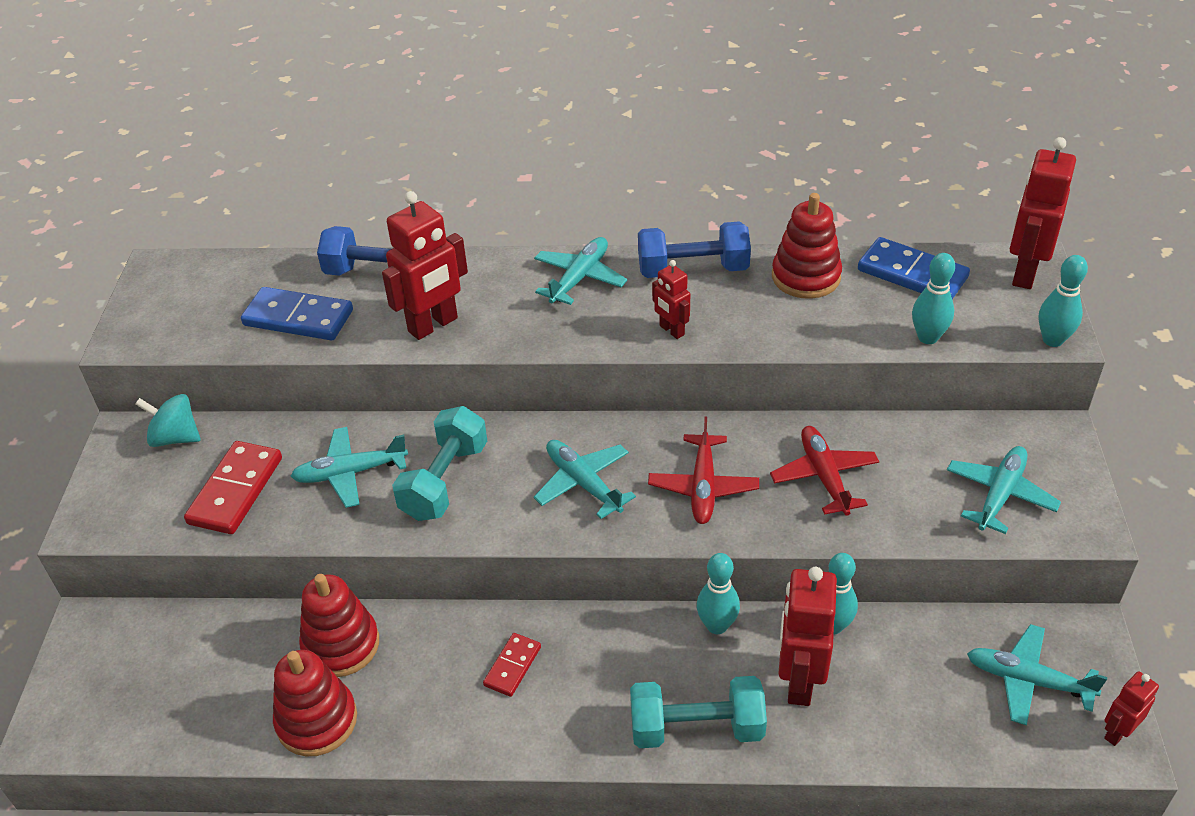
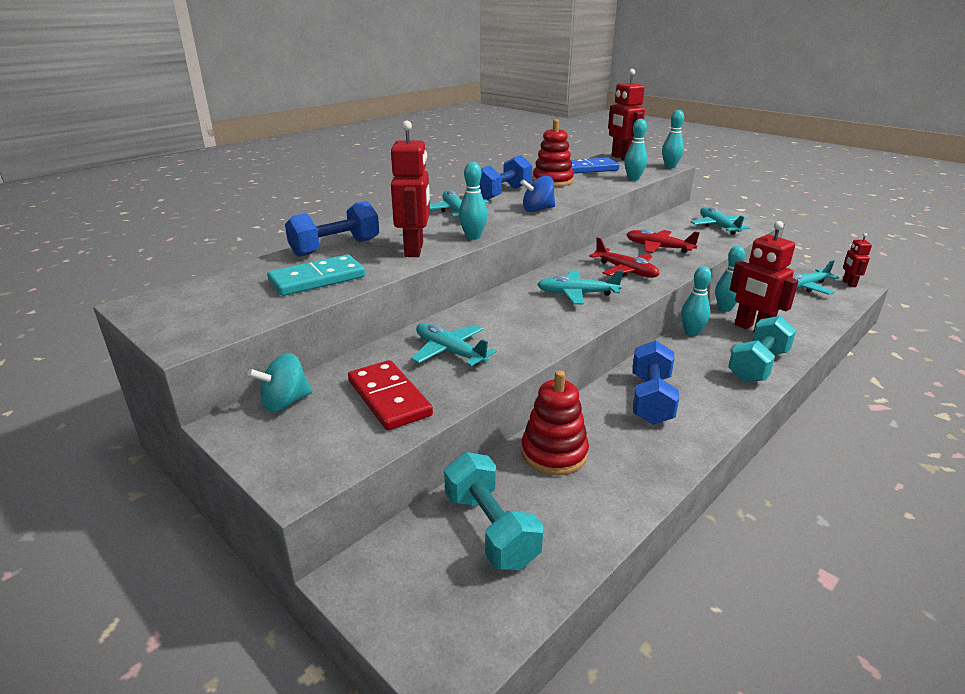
camera: 50 degrees left, 15 degrees down
(298, 318) = (317, 279): blue domino -> turquoise domino
(317, 720) = (612, 493): red stacking toy -> none
(350, 473) = (449, 352): turquoise plane -> turquoise plane turned 105 degrees clockwise
(444, 481) = (510, 327): turquoise dumbbell -> turquoise dumbbell (490, 529)
(512, 666) = (651, 399): red domino -> blue dumbbell
(517, 339) = (473, 237): none -> turquoise bowling pin
(671, 330) = (537, 210): red robot -> blue spinning top

